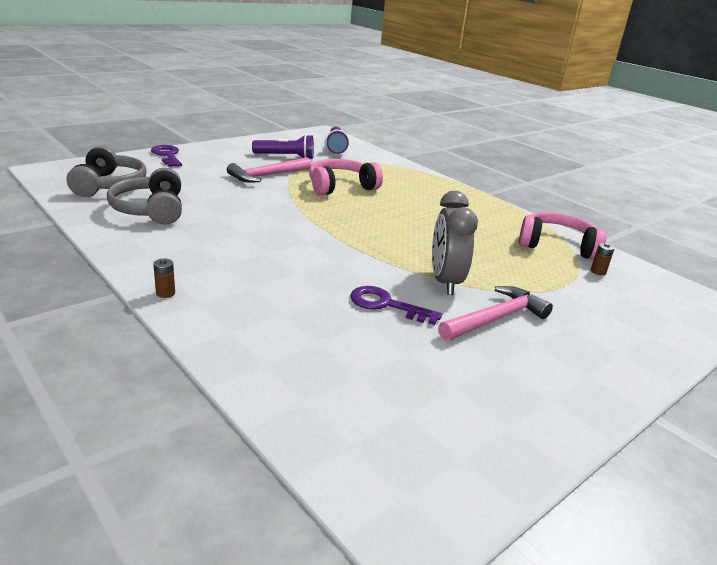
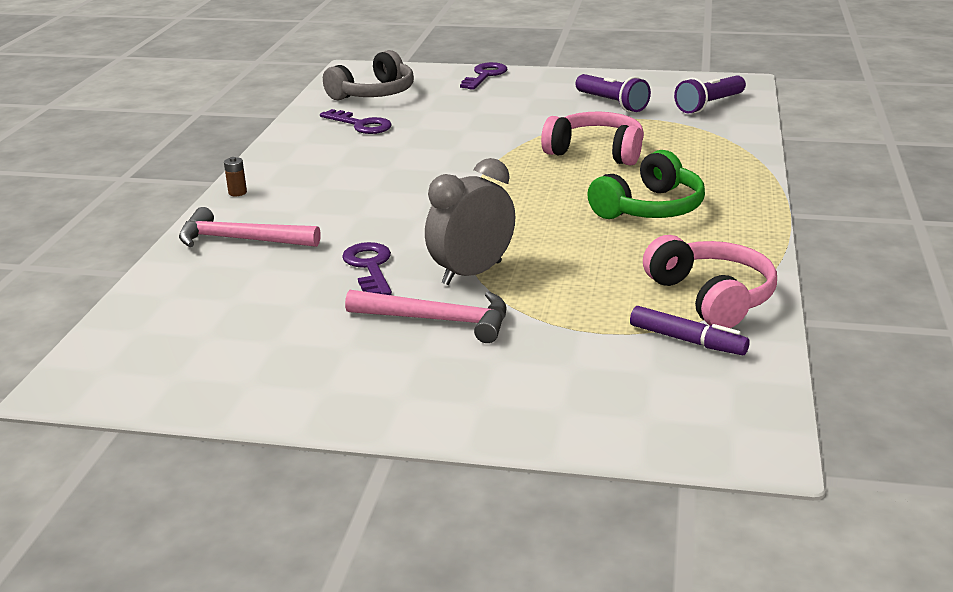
camera: 55 degrees right, 0 degrees up
(150, 210) = (361, 125): grey headphones -> purple key
(267, 175) = (540, 119): pink hammer -> pink hammer (241, 240)
(434, 210) = (650, 208): none -> green headphones
(598, 271) = (687, 340): brown battery -> purple marker

